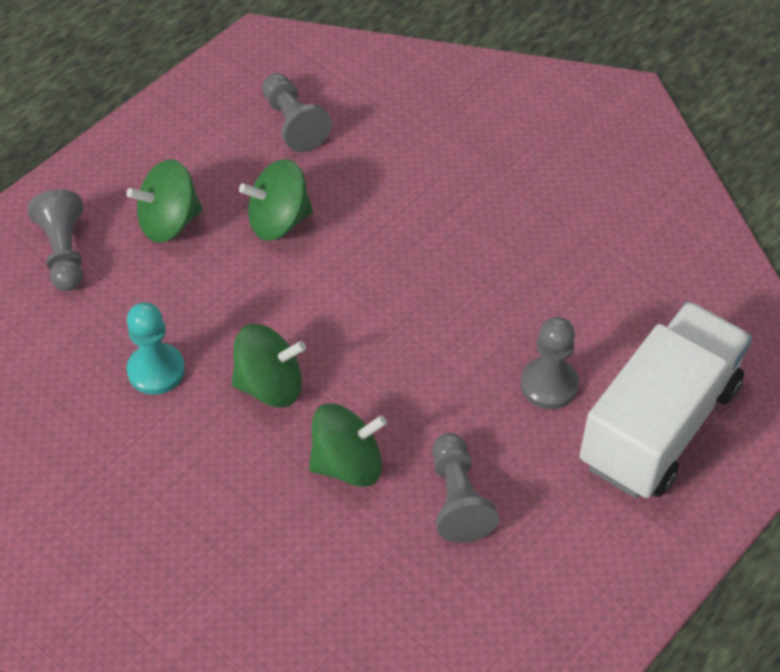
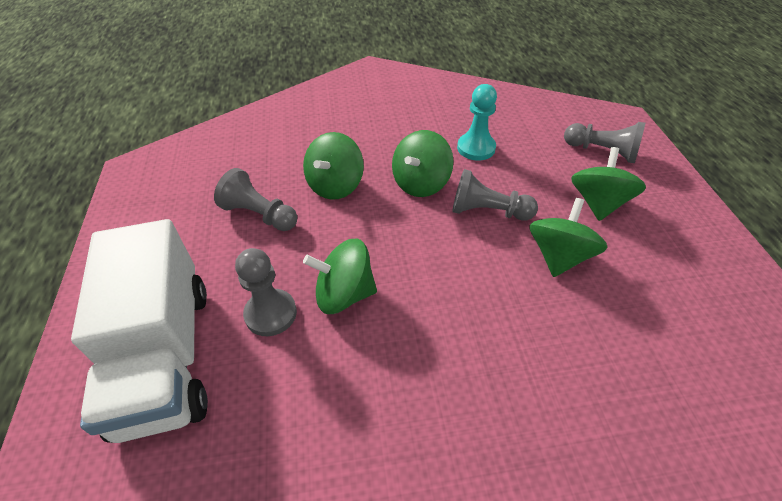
camera: 130 degrees right, 5 degrees down
(293, 123) = (675, 326): grey pawn -> grey pawn (487, 211)
(475, 347) = (344, 294): none -> green spinning top

